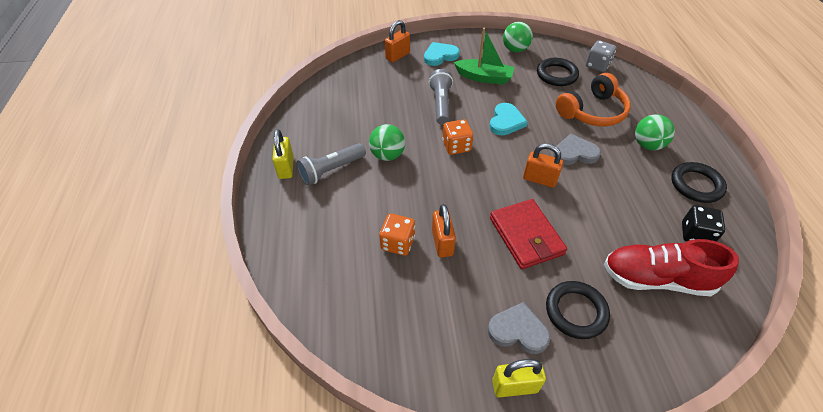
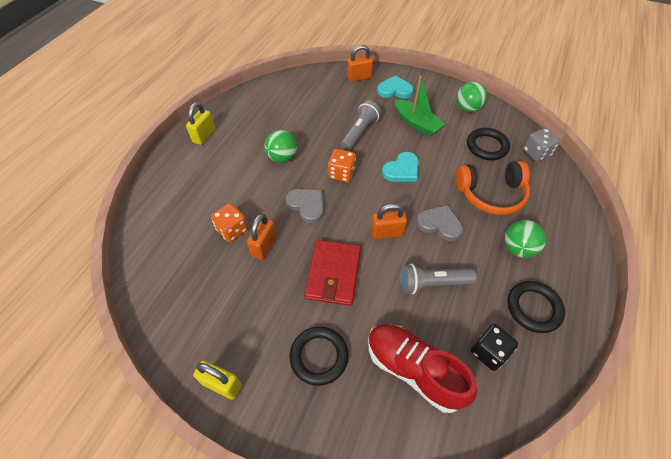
camera: 30 degrees right, 5 degrees up
(331, 170) = (232, 151): grey flashlight -> grey flashlight (432, 283)
(518, 330) = (261, 345): grey heart -> grey heart (307, 205)
(539, 179) = (387, 233): orange padlock -> orange padlock turned 60 degrees counterclockwise

